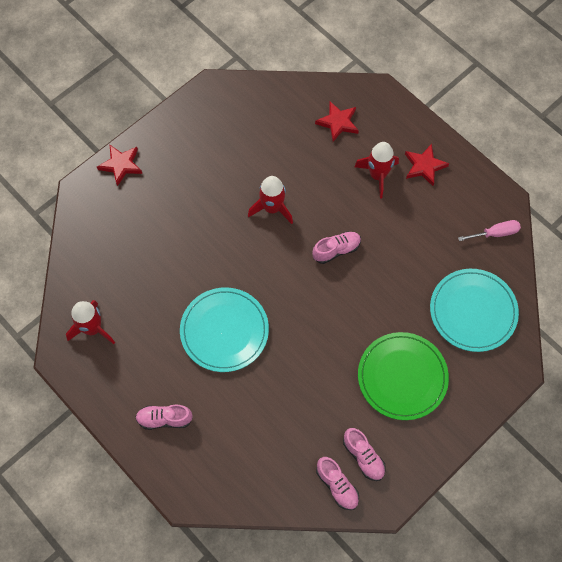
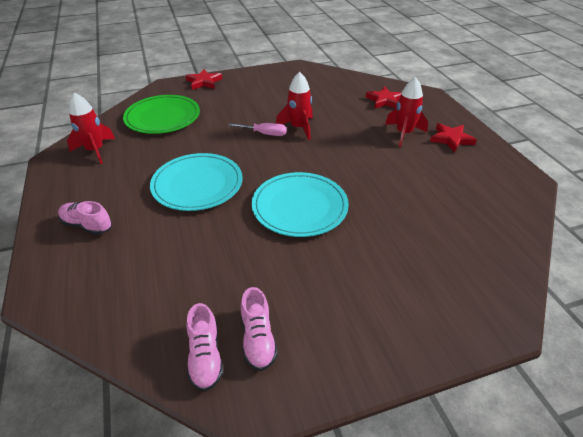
camera: 25 degrees right, 25 degrees down
(336, 250) = (338, 165): pink shoe -> none
(402, 377) = (351, 278): green plate -> green plate (162, 117)
(473, 311) = (463, 249): turquoise plate -> turquoise plate (299, 206)
(495, 233) = (510, 198): pink screwdriver -> pink screwdriver (265, 134)

